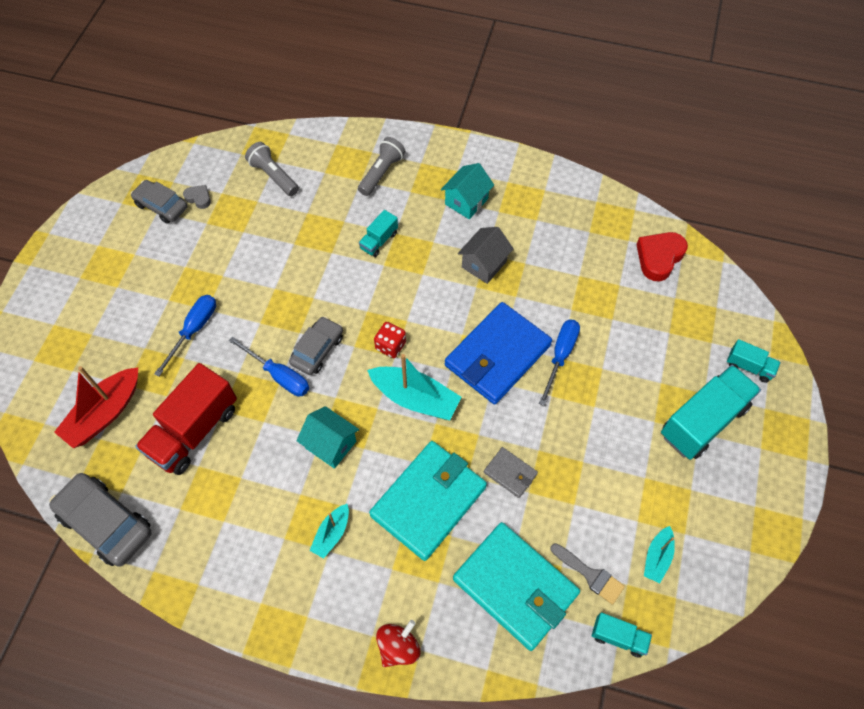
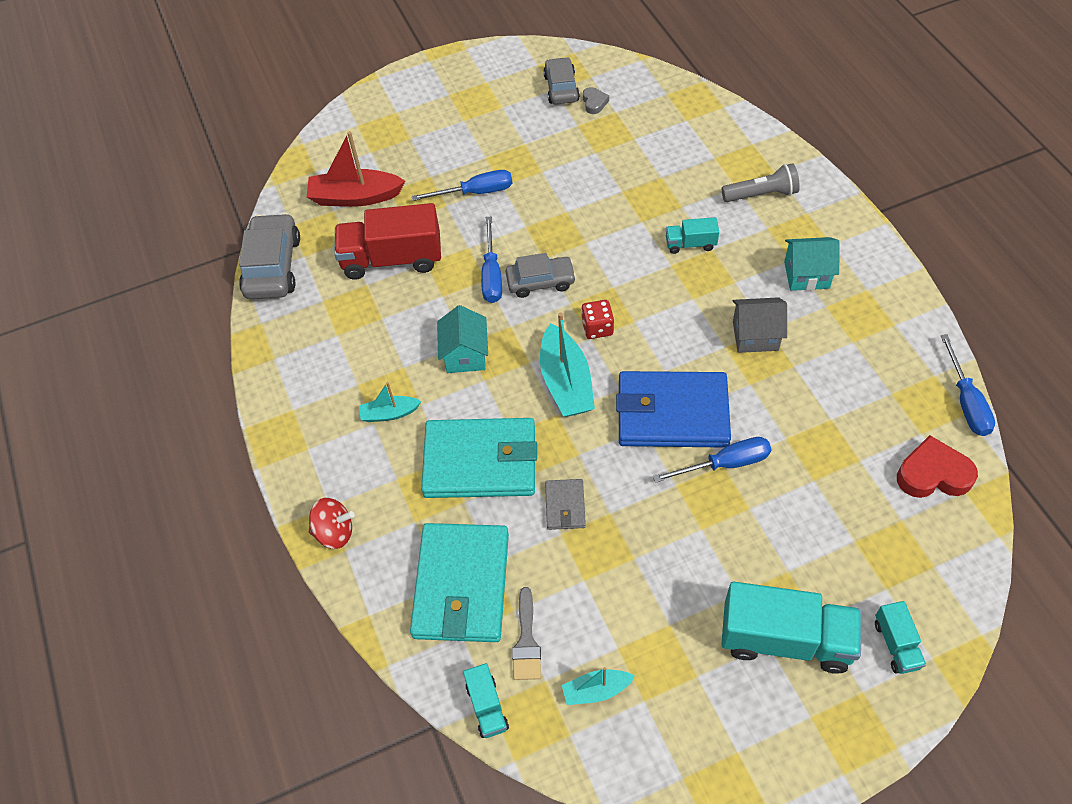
camera: 55 degrees right, 5 degrees down
(273, 176) = (670, 129): grey flashlight -> none
(627, 202) = (966, 401): none -> blue screwdriver

